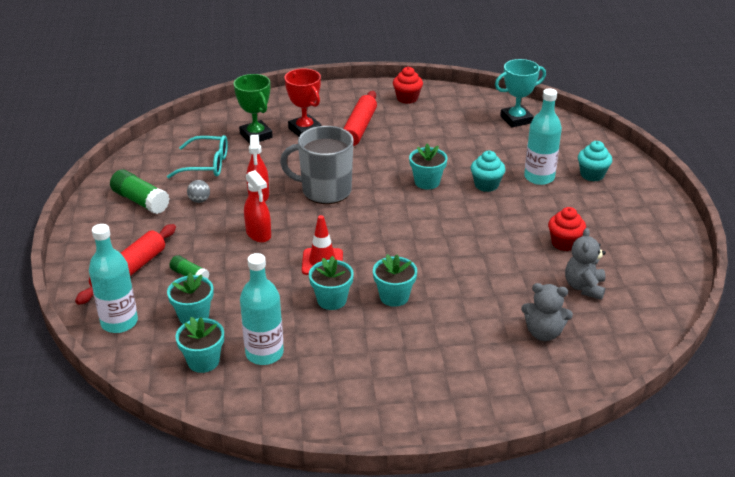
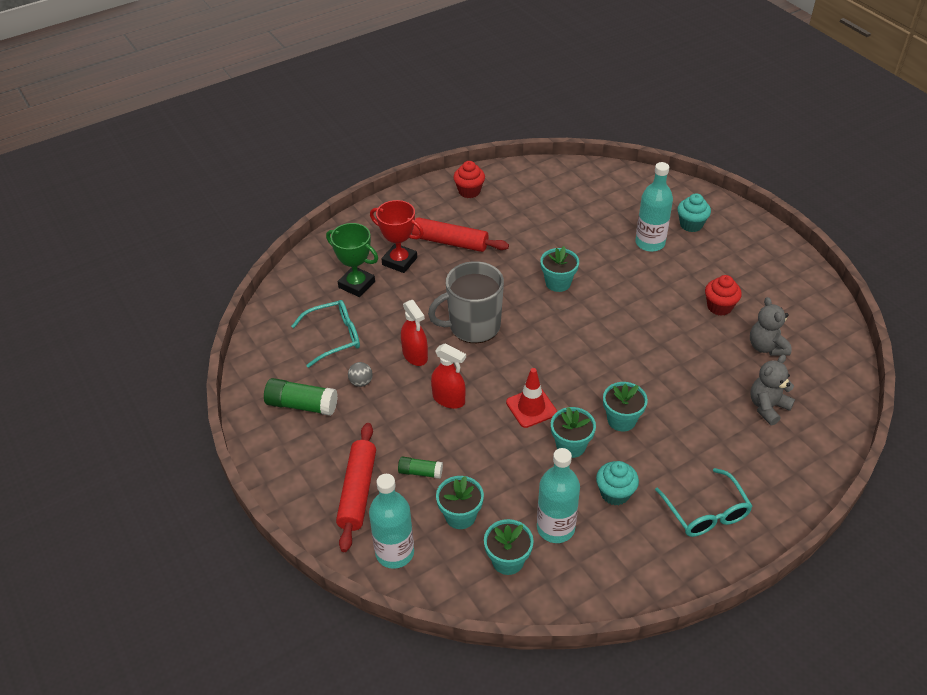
camera: 25 degrees left, 10 degrees up
(359, 128) = (450, 242): red rolling pin -> red rolling pin turned 60 degrees counterclockwise
(410, 391) = (706, 512): none -> turquoise glasses
(486, 185) = (611, 267): turquoise cupcake -> turquoise cupcake (615, 493)
(516, 119) = (585, 184): turquoise trophy -> none
(543, 333) = (767, 407): grey teddy bear -> grey teddy bear turned 150 degrees clockwise

